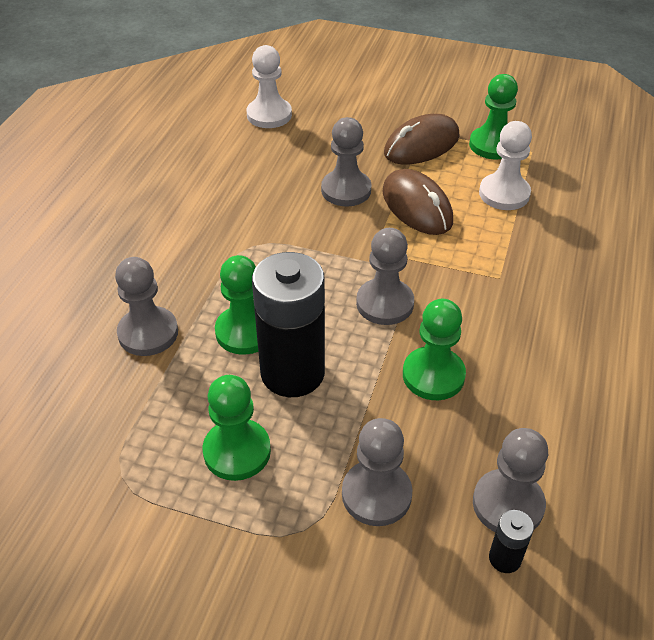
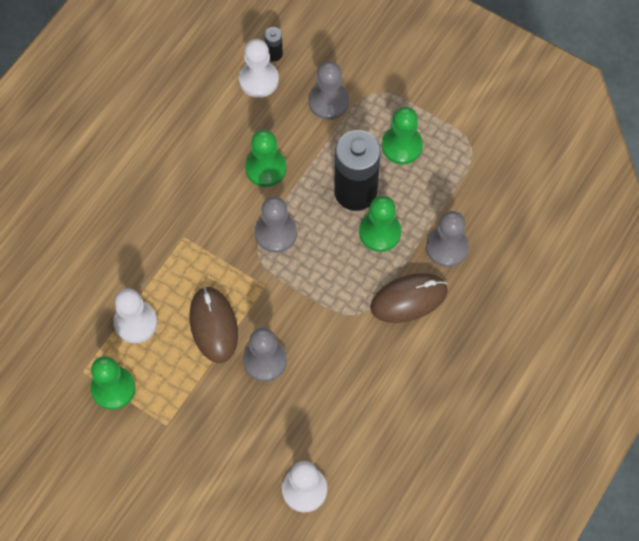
camera: 165 degrees left, 20 degrees up
(421, 145) = (177, 405): brown mouse -> brown mouse (409, 299)
(508, 504) = (258, 80): grey pawn -> white pawn

